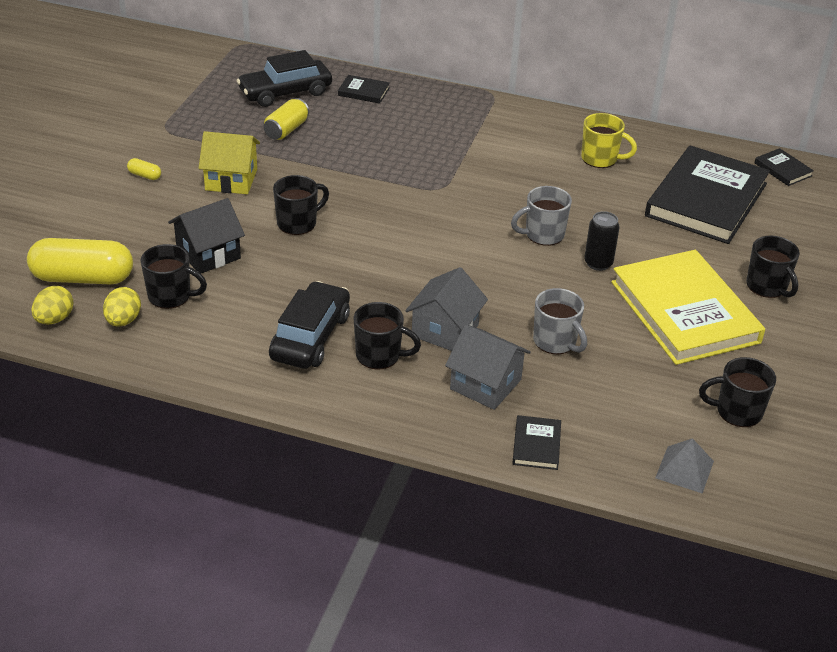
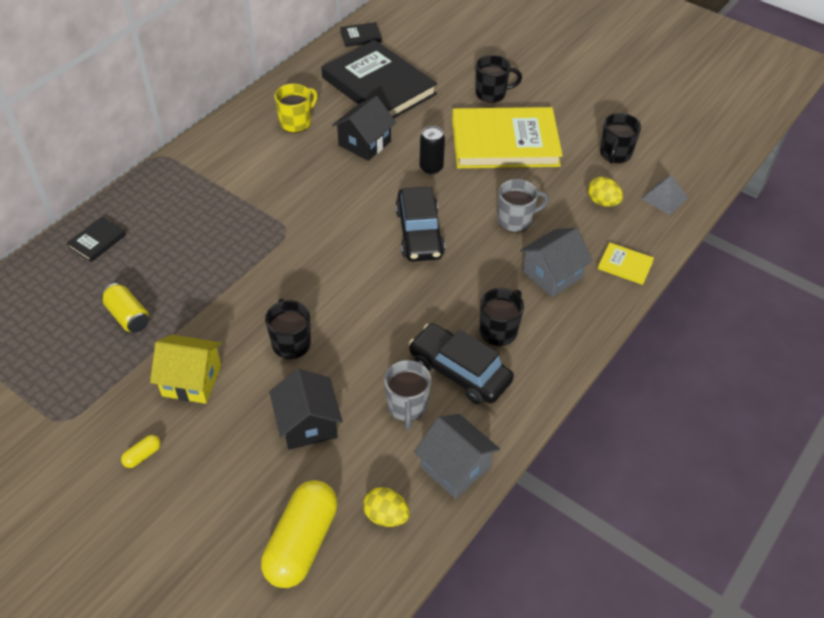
camera: 70 degrees left, 10 degrees up
(54, 319) = (361, 579): yellow egg -> yellow egg (602, 202)
(171, 296) = (363, 468): black mug -> none
(231, 180) = (191, 380): yellow house -> yellow house turned 75 degrees clockwise
(285, 92) = (57, 302): black car -> black car (419, 233)
(445, 330) = (481, 280): grey house -> grey house (455, 467)
(536, 445) = (625, 265): black book -> yellow book
(543, 235) = (382, 187): grey mug -> grey mug (407, 407)
(602, 209) = (364, 143): none -> black house

